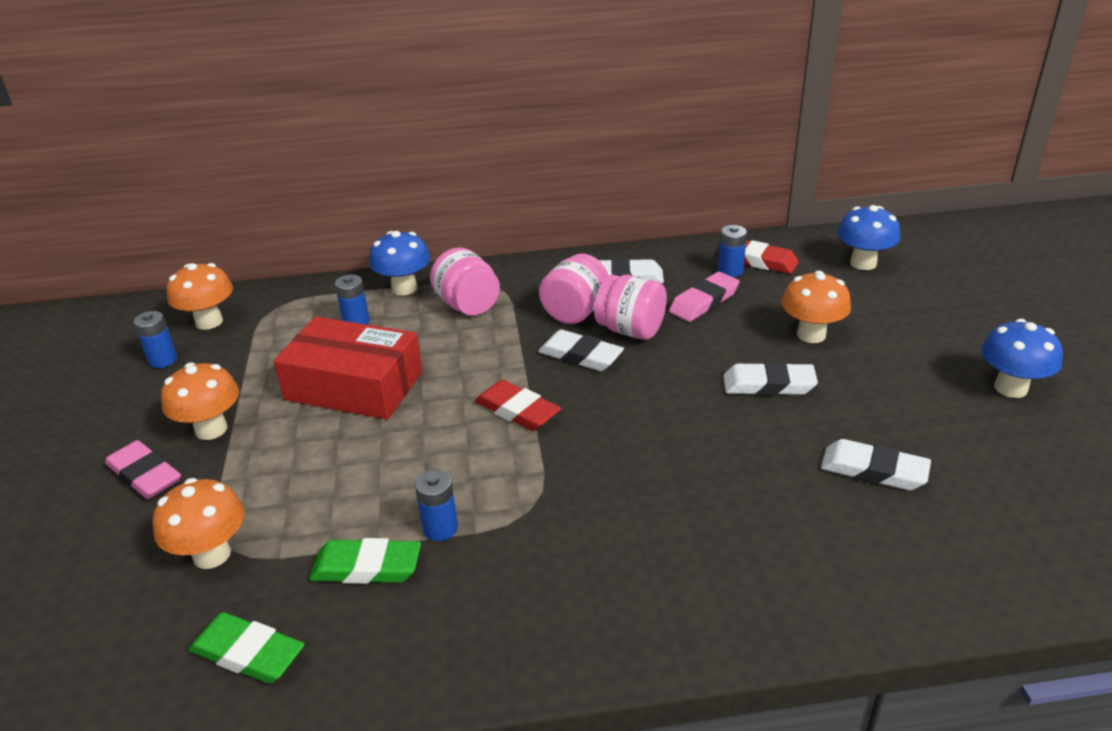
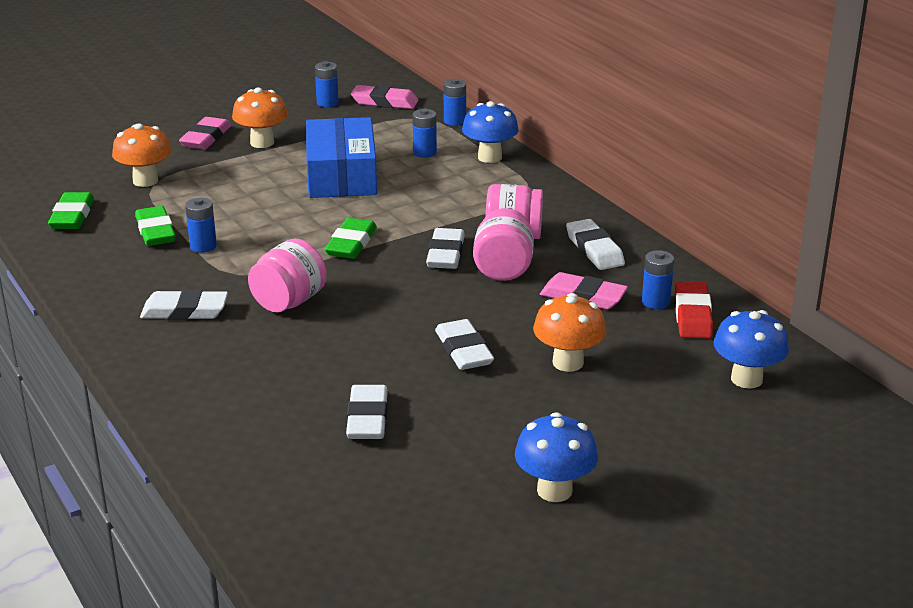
camera: 65 degrees right, 5 degrees down
(209, 322) = (384, 102): orange mushroom -> pink eraser
(305, 290) = (454, 121): none -> blue battery
(354, 386) = (342, 175): red box -> blue box
(468, 305) = (485, 189): pink jar -> pink jar (289, 302)
(517, 411) = (351, 244): red eraser -> green eraser
(593, 573) = (185, 311): none -> white eraser

